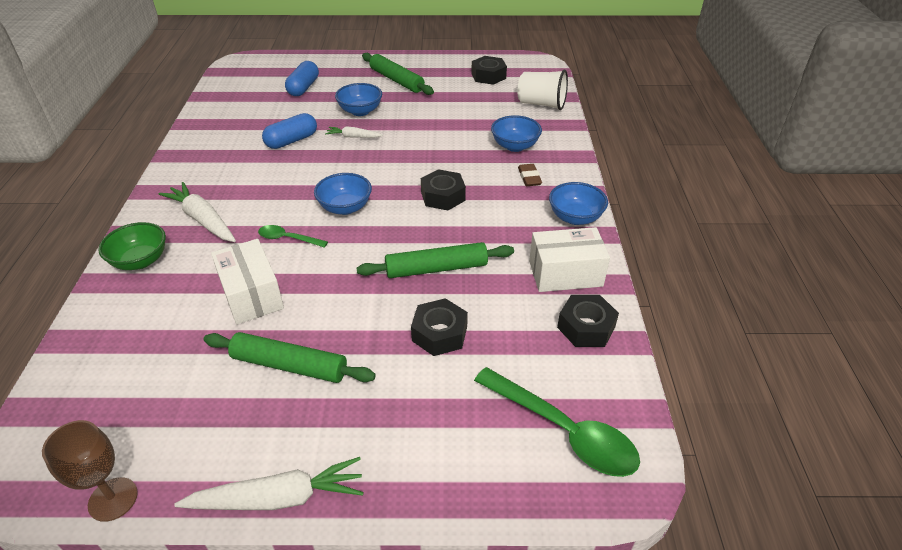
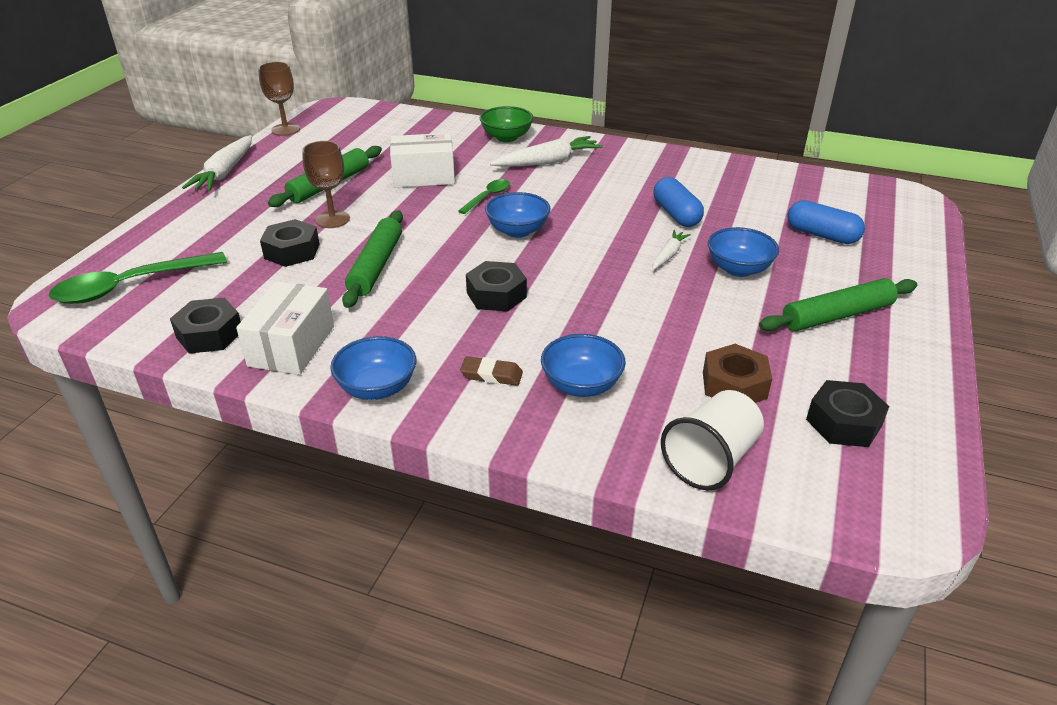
camera: 110 degrees right, 5 degrees down
(368, 329) = (332, 219): none -> brown goblet
(480, 103) = (734, 385): none -> brown nut

